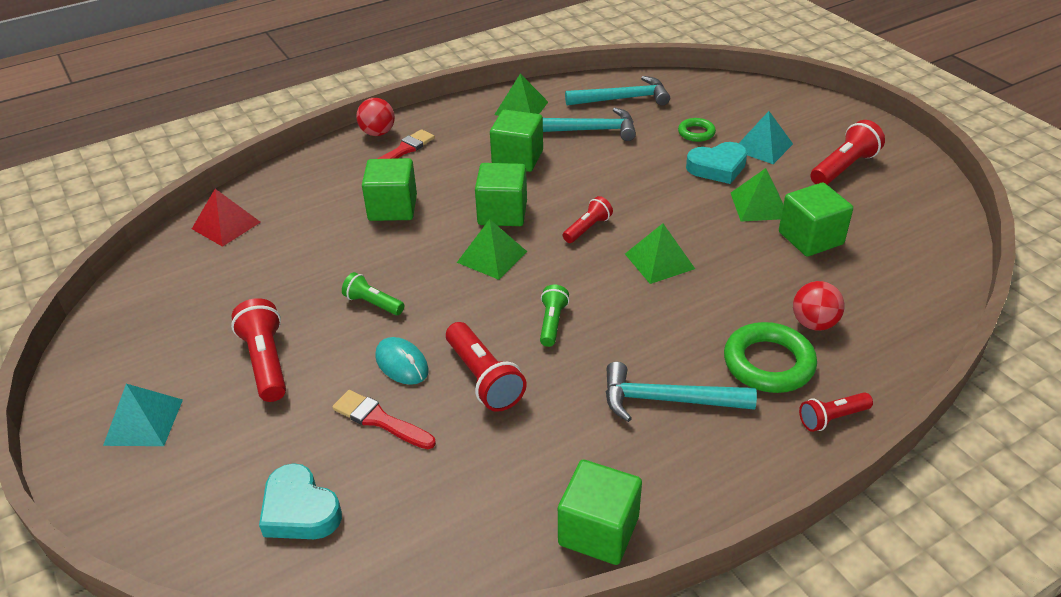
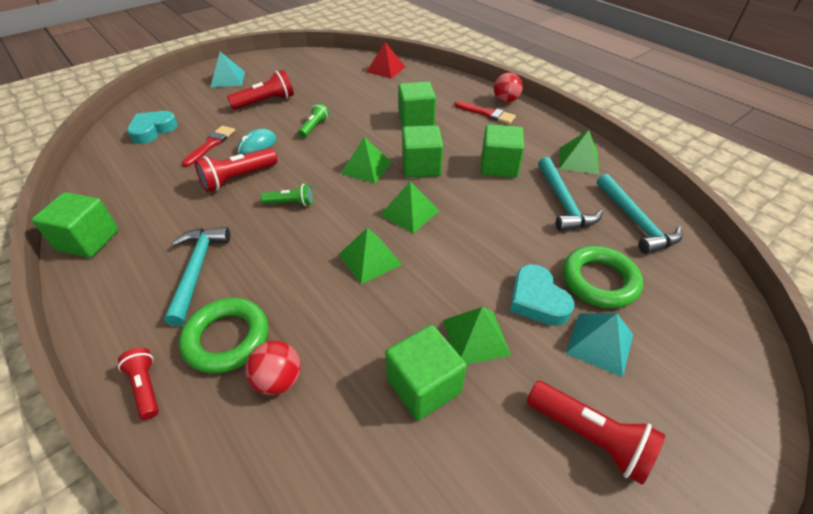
camera: 80 degrees right, 5 degrees up
(587, 228) = (409, 212): red flashlight -> green pyramid
(696, 133) = (599, 281): green ring -> green ring, size x1.82

